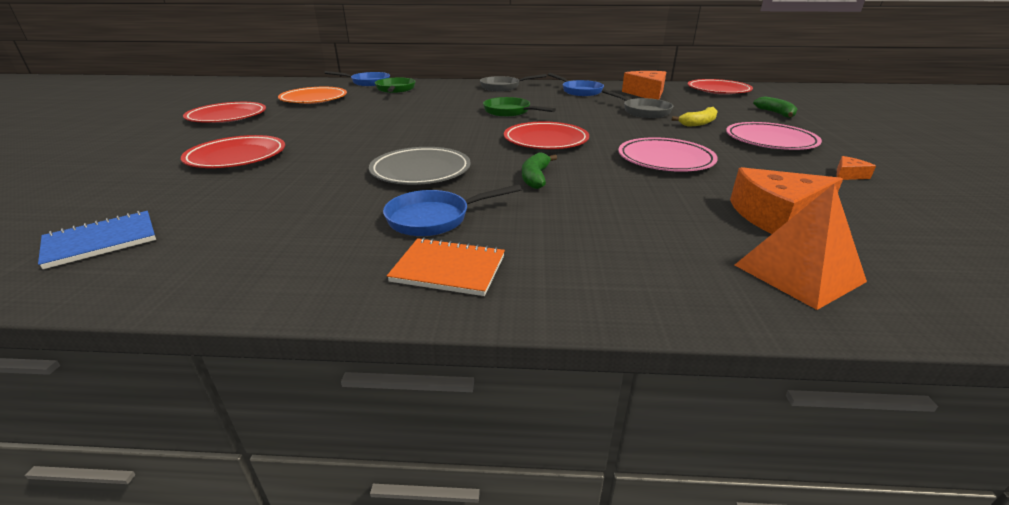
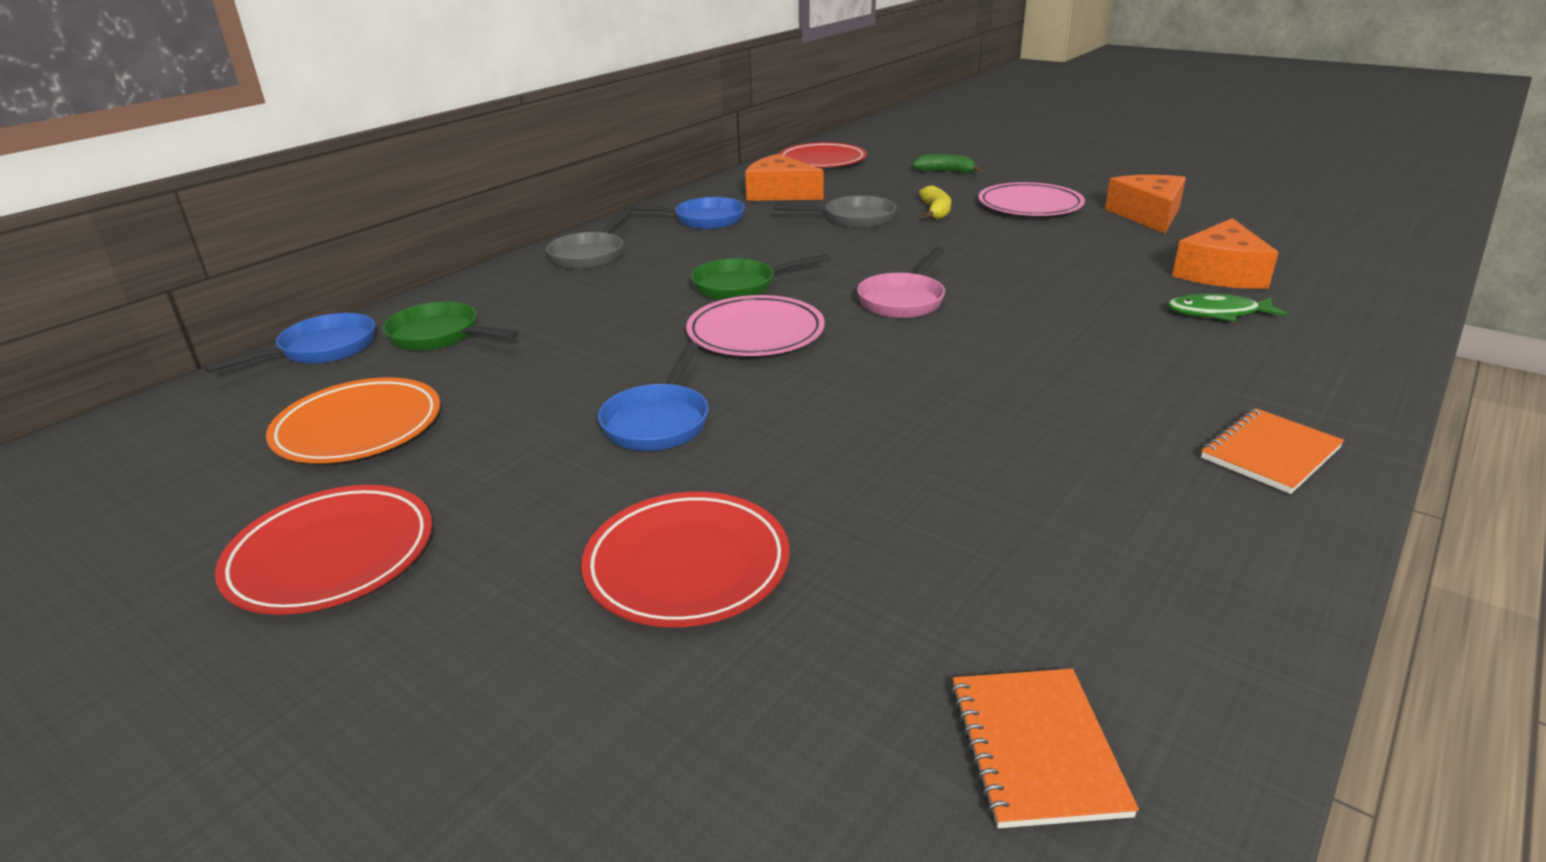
camera: 55 degrees left, 0 degrees up
(101, 241) = (1035, 748): blue notebook -> orange notebook
(421, 171) = (944, 406): grey plate -> none
(434, 218) = (1125, 432): blue pan -> blue pan (658, 421)
(535, 177) = (1037, 342): green banana -> none
(545, 140) = (903, 300): red plate -> pink pan
(665, 160) = (1040, 264): pink plate -> pink plate (755, 333)
(683, 224) = (1218, 313): none -> green fish
(798, 273) = (1335, 306): orange pyramid -> none
(848, 175) = (1148, 215): orange cheese -> orange cheese, size x2.22

